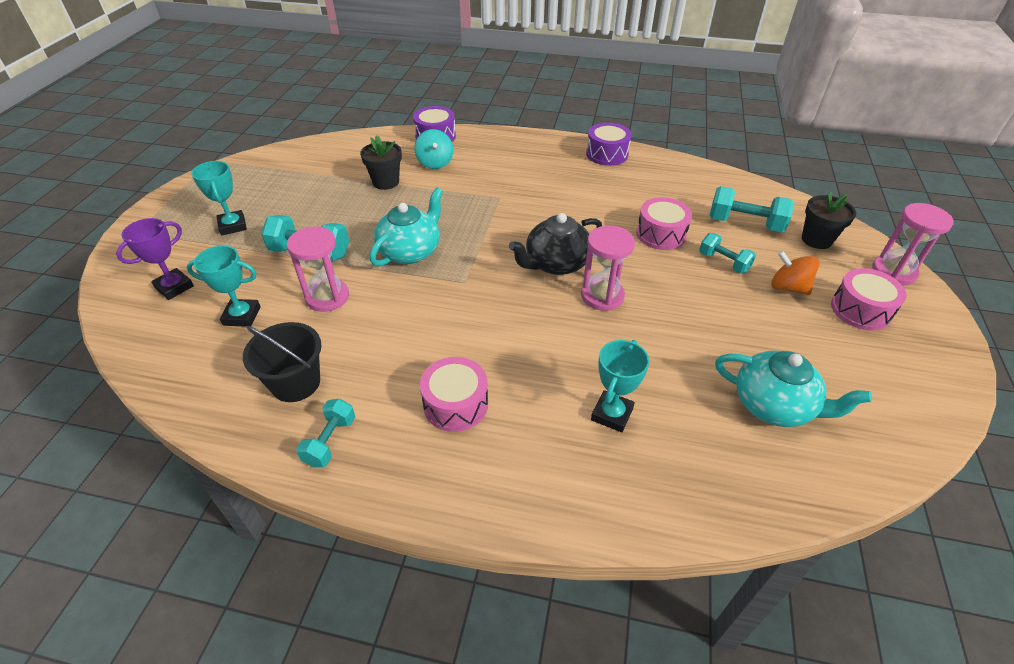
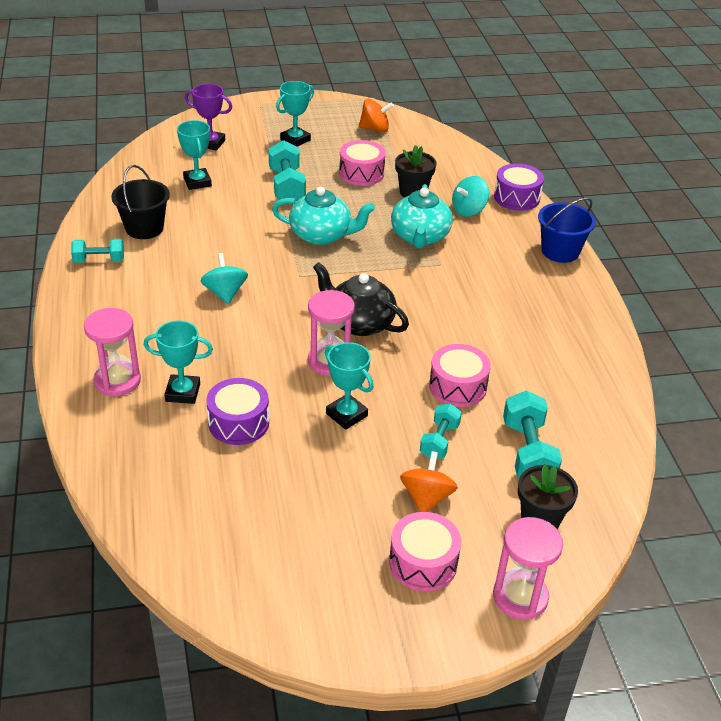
camera: 65 degrees right, 5 degrees down
(265, 174) = (375, 129): none -> orange spinning top
(327, 297) = (239, 212): pink hourglass -> pink hourglass (117, 381)
(455, 404) = (157, 307): pink drum -> pink drum (361, 173)
(462, 342) = (225, 293): none -> turquoise spinning top
(518, 139) = (560, 251): none -> blue bucket
(607, 154) = (587, 321): purple drum -> purple drum (238, 423)
(678, 305) = (346, 415): none -> turquoise trophy
(774, 405) = (239, 496): turquoise teapot -> turquoise teapot (420, 237)

